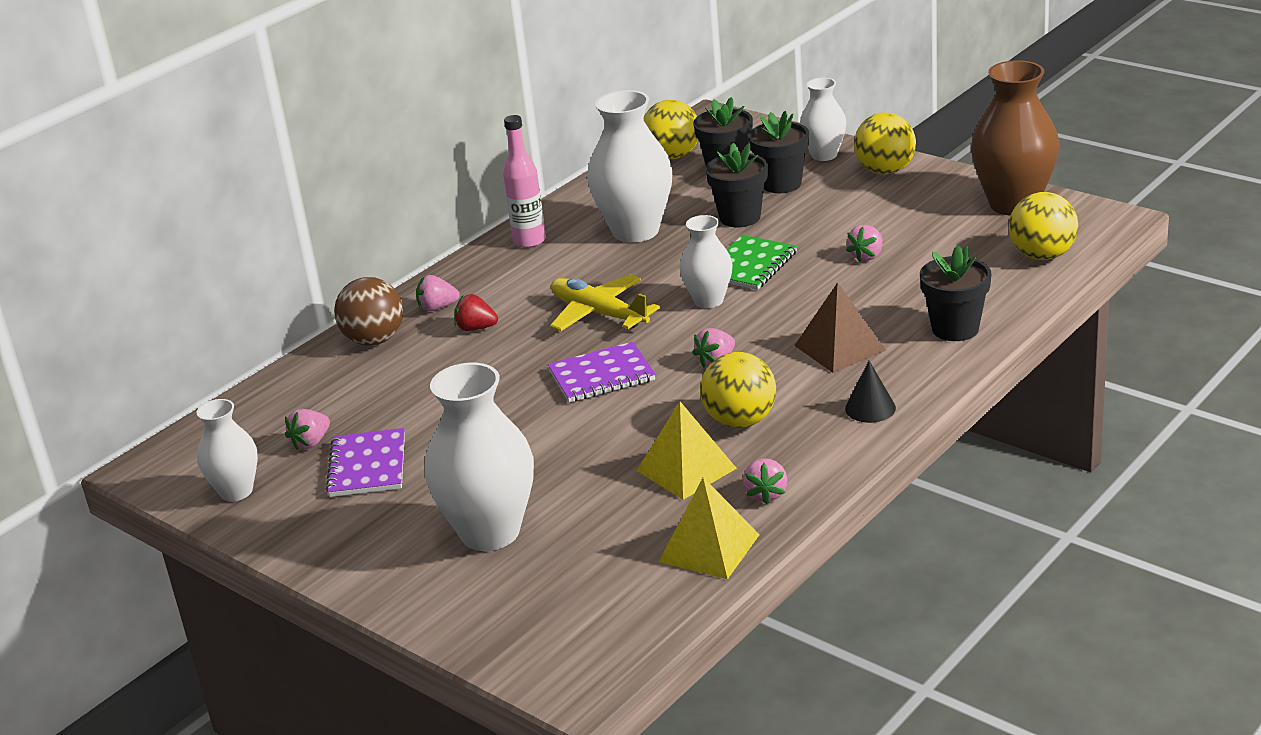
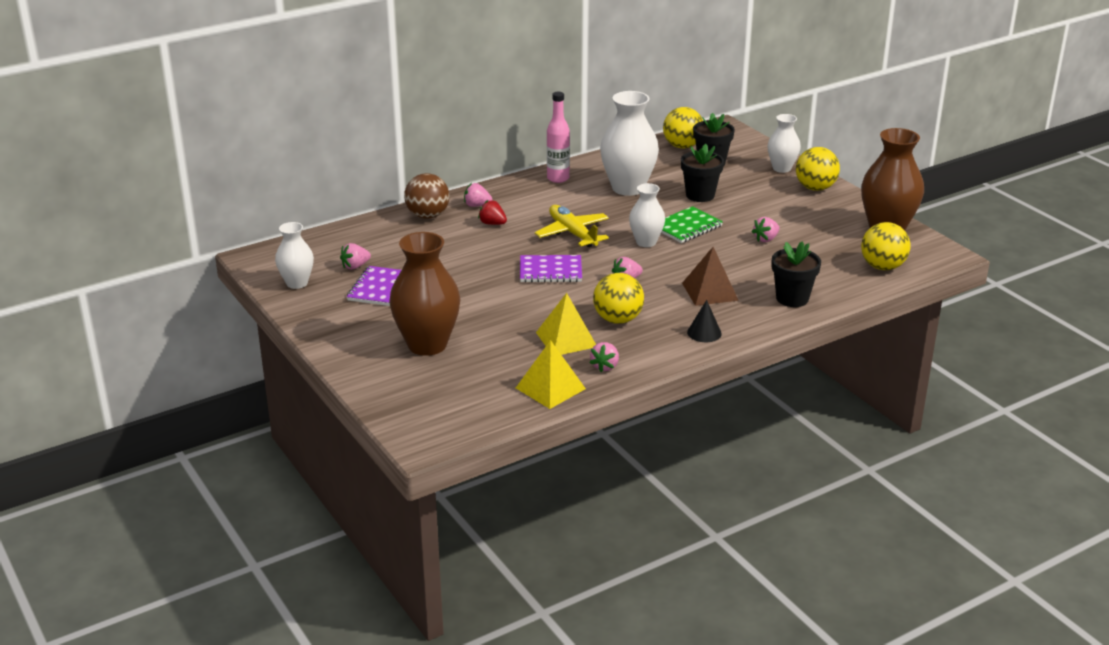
camera: 15 degrees right, 0 degrees up
(490, 532) = (427, 345): white vase -> brown vase
(781, 184) = (741, 180): black flower pot -> none

